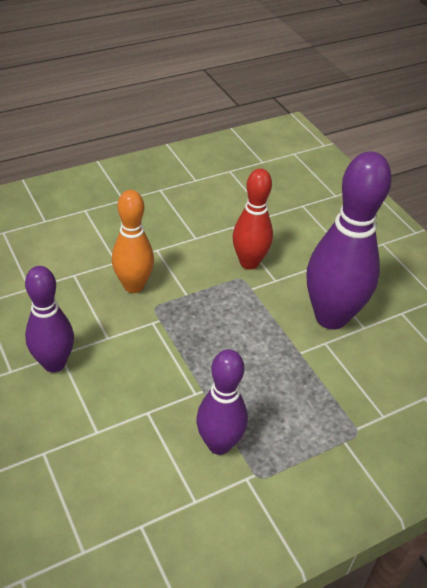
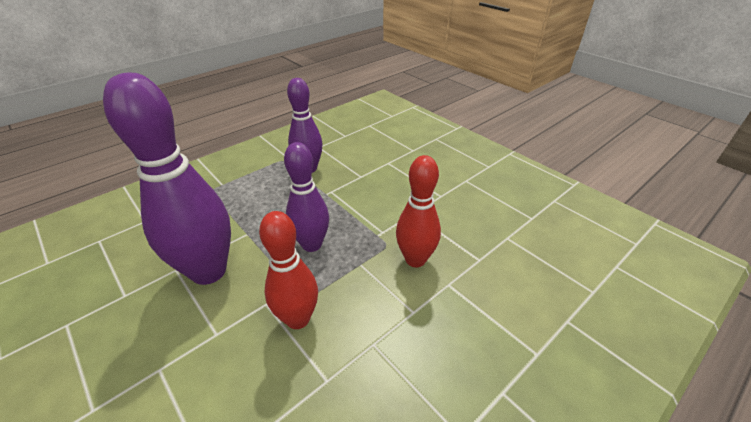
camera: 170 degrees right, 5 degrees down
(54, 363) = (440, 188): purple bowling pin -> purple bowling pin (312, 244)
(133, 286) = (415, 259): orange bowling pin -> red bowling pin

